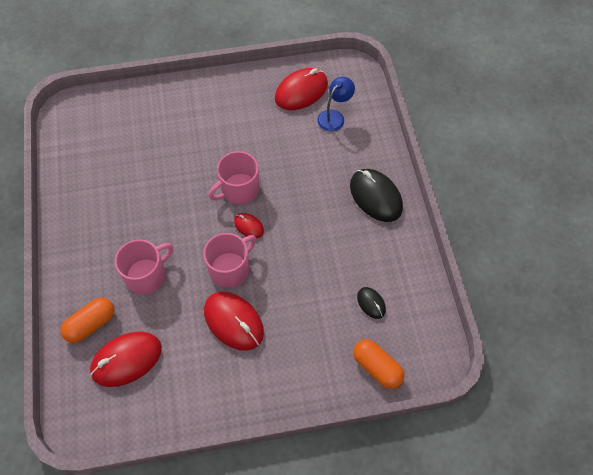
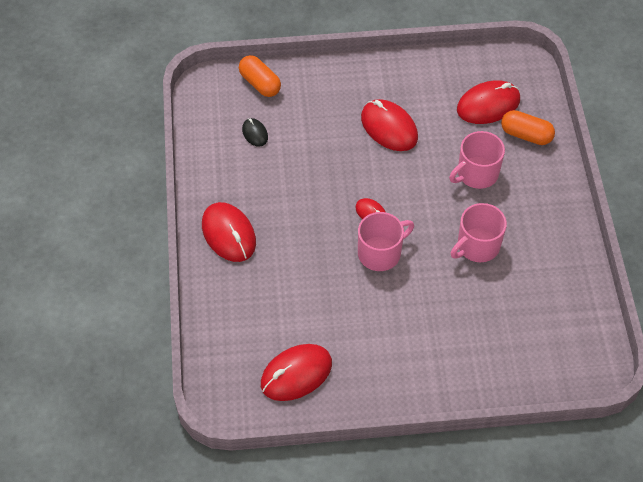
camera: 175 degrees left, 5 degrees down
(91, 324) = (526, 135): orange capsule -> orange capsule turned 60 degrees clockwise
(230, 268) = (391, 173): pink mug -> pink mug (477, 246)
(334, 117) = (259, 334): blue lamp -> none
(375, 196) = (228, 234): black mouse -> red mouse

